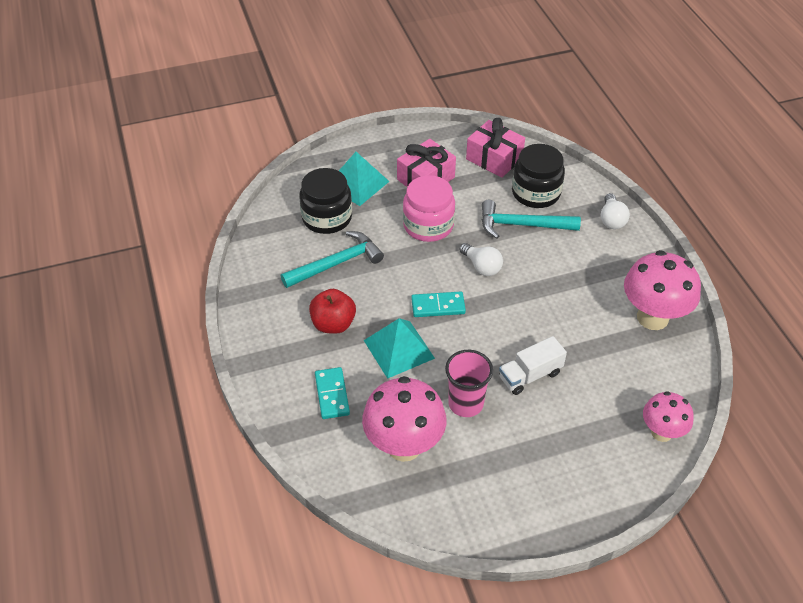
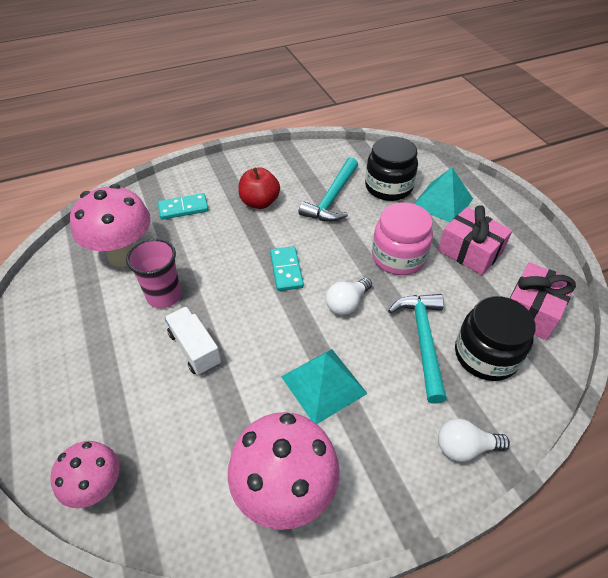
camera: 85 degrees right, 0 degrees up
(337, 263) = (332, 198): turquoise hammer -> turquoise hammer turned 60 degrees clockwise
(399, 349) = (231, 245): turquoise pyramid -> turquoise pyramid (323, 385)

